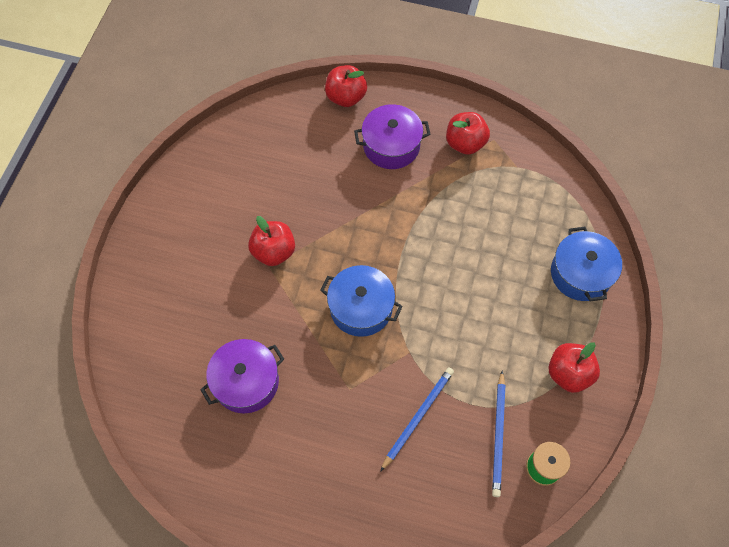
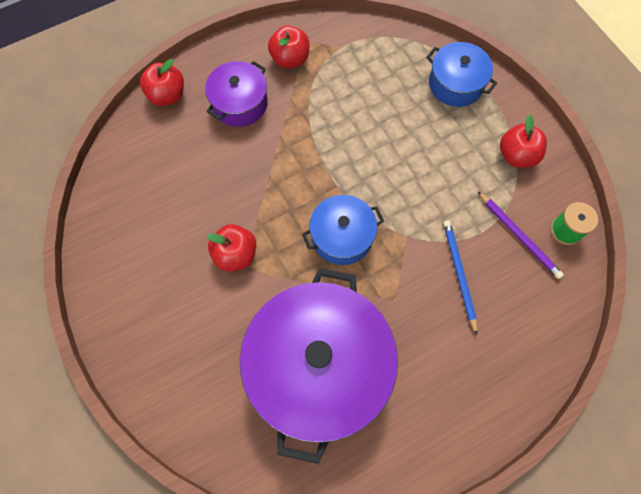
camera: 45 degrees left, 5 degrees up
(246, 382) = (319, 367): purple pot -> purple pot, size x2.01
(498, 435) = (519, 236): blue pencil -> purple pencil

